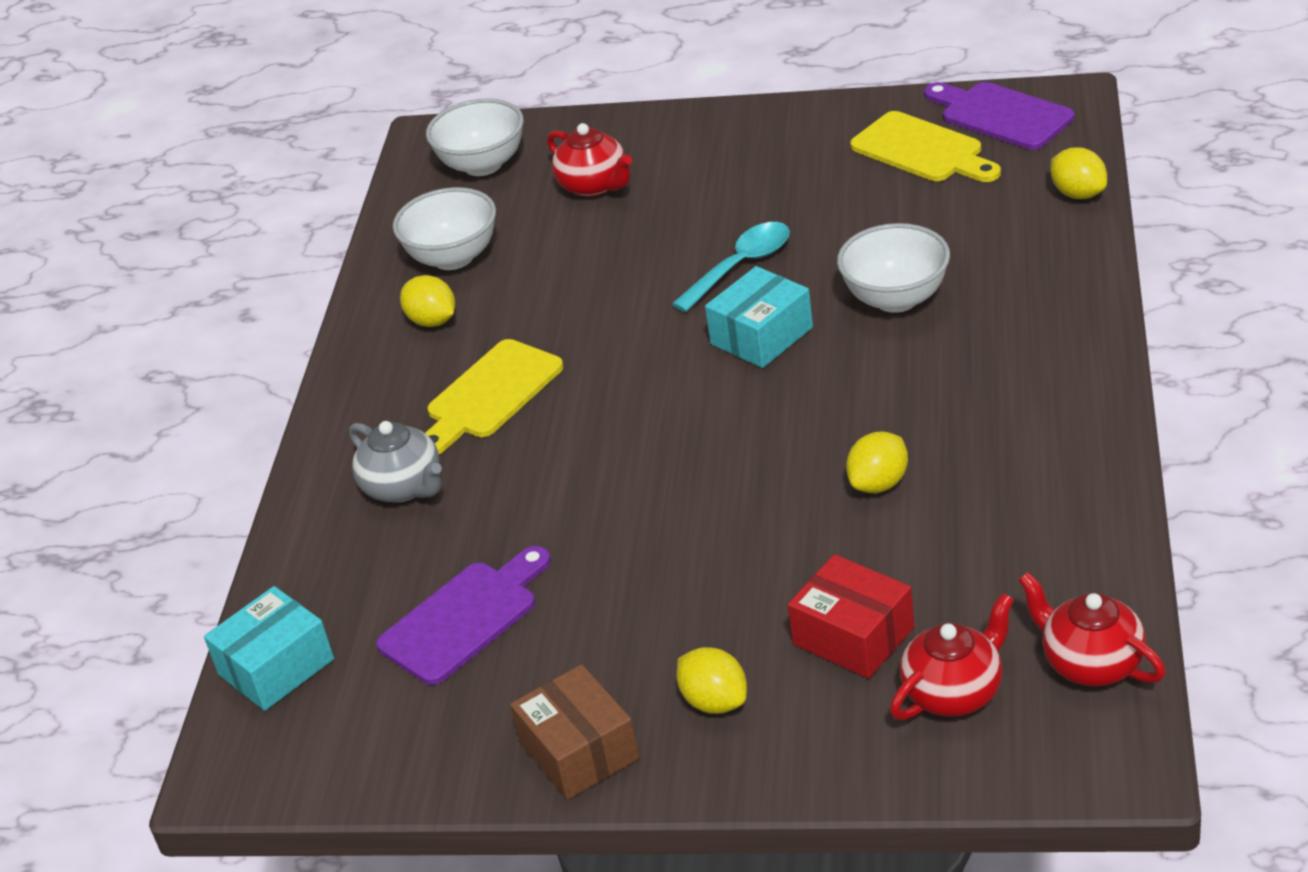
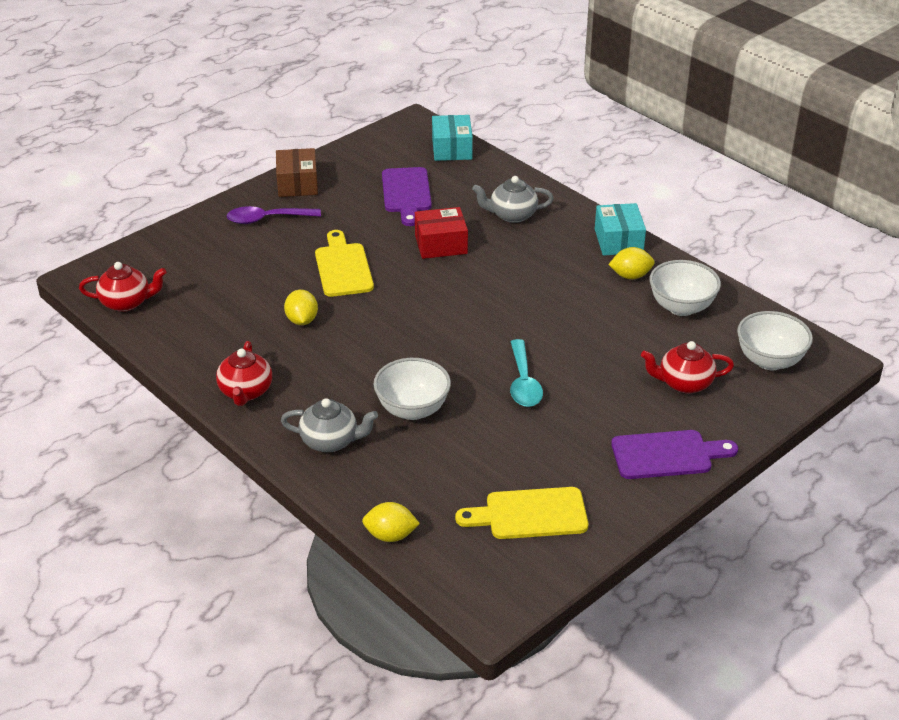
camera: 125 degrees right, 0 degrees up
(490, 395) = (541, 263): yellow cutting board -> yellow cutting board (343, 267)
(579, 751) = (297, 184): brown box -> brown box turned 75 degrees clockwise
(715, 701) = (267, 219): yellow lemon -> purple spoon
(761, 336) = (455, 354): turquoise box -> turquoise box (618, 241)
(853, 636) = (239, 263): red box -> red box (441, 244)
(954, 692) = (174, 267): red teapot -> red teapot (245, 392)
(1001, 115) = (516, 572): purple cutting board -> purple cutting board (667, 455)
(1029, 310) = (330, 441): none -> grey teapot

